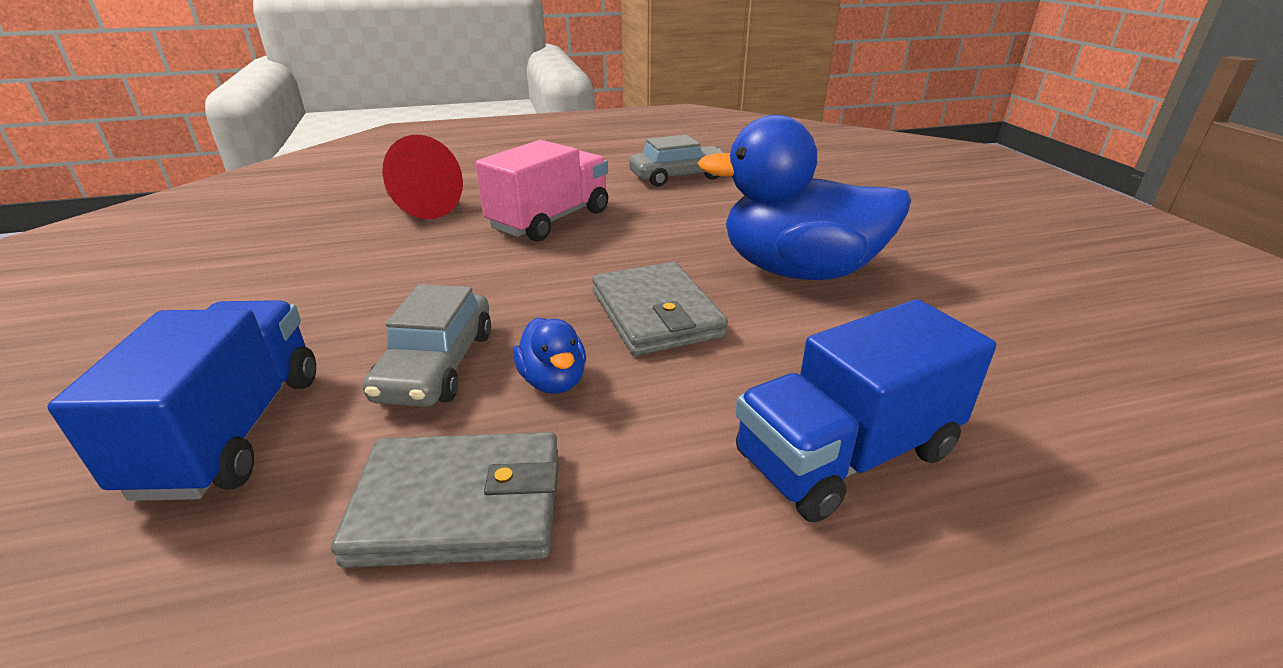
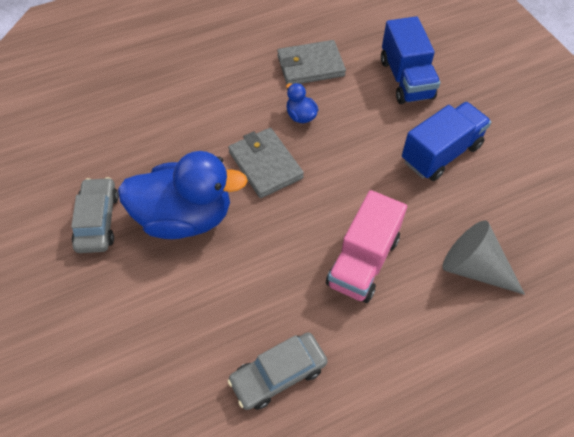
camera: 170 degrees right, 25 degrees up
(418, 207) = (474, 268): red cone -> grey cone
(436, 365) = (354, 118): grey car -> grey car (98, 221)
(846, 455) = (186, 98): blue truck -> blue truck (441, 153)

